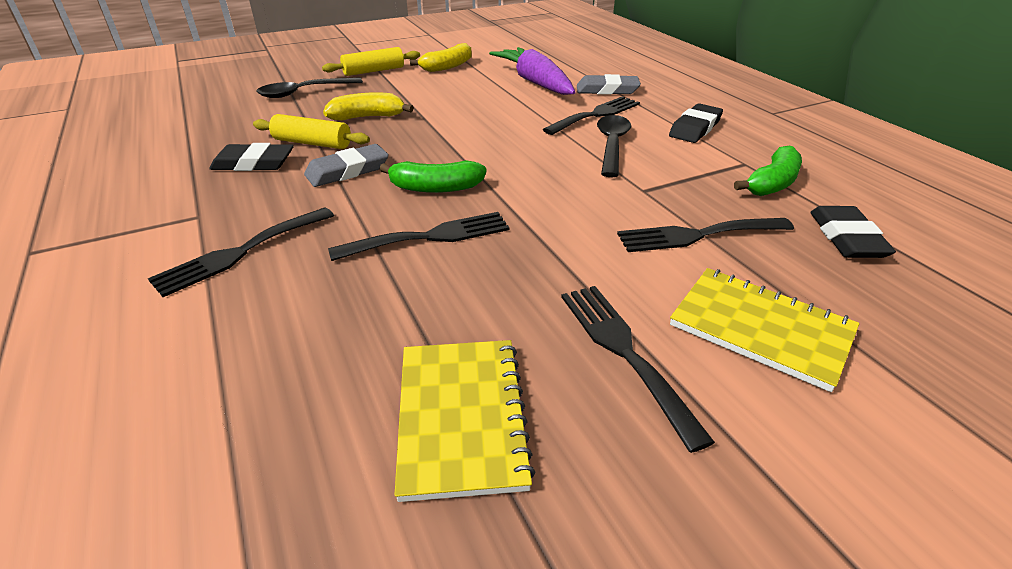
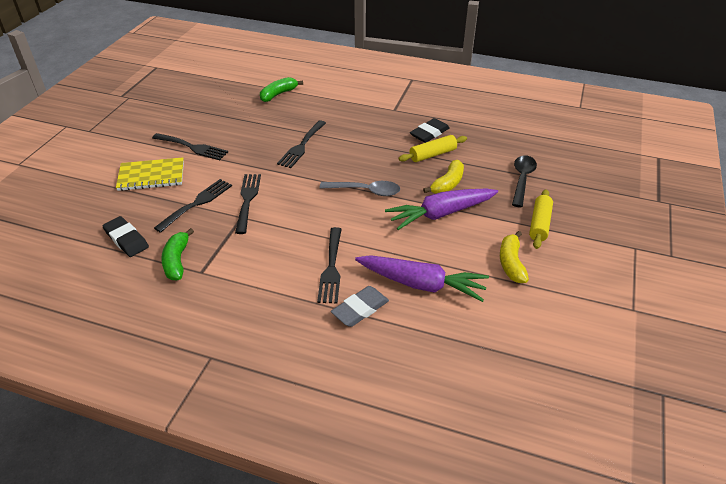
camera: 135 degrees right, 5 degrees up
(240, 252) = (352, 110): black fork -> black fork (247, 200)
(347, 171) = (386, 152): grey eraser -> none
(428, 104) = (441, 214): none -> purple carrot
(435, 188) = (335, 165): green banana -> green banana (278, 94)
(456, 148) = (365, 191): none -> grey spoon
(461, 417) = (222, 114): yellow notebook -> none
(612, 145) = (289, 242): black spoon -> none
(695, 128) = (254, 294): black eraser -> none

